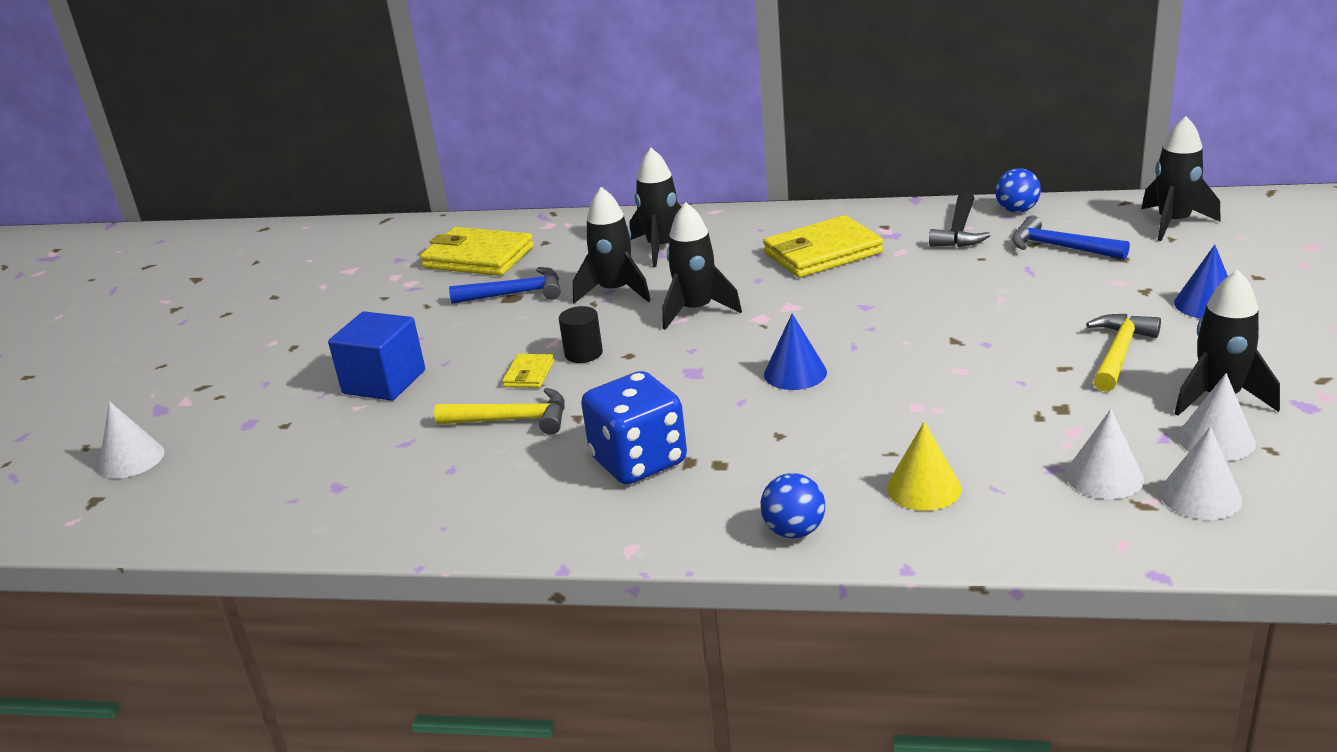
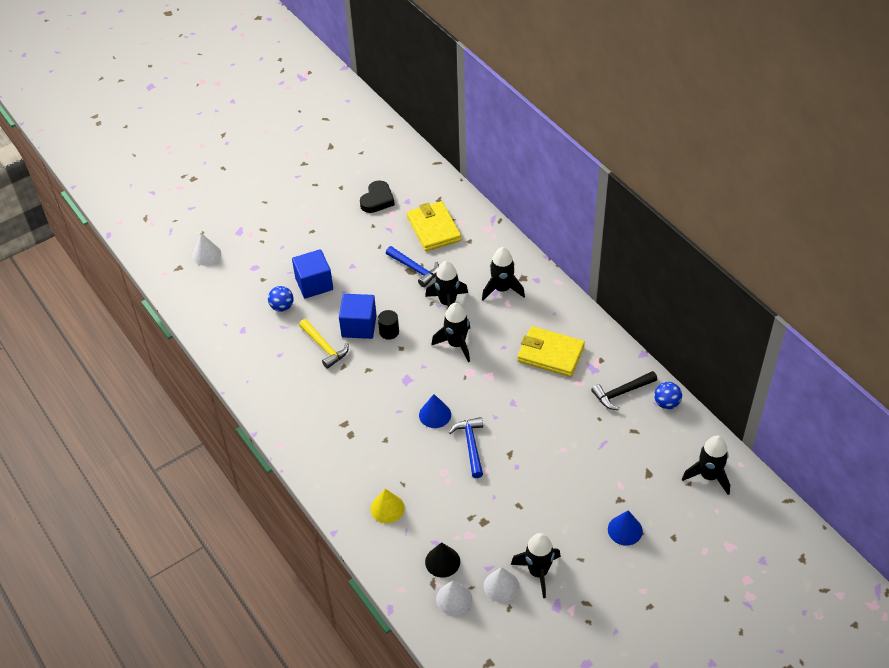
camera: 45 degrees right, 20 degrees up
(351, 278) = (377, 200): none -> black heart
(529, 374) = (359, 326): yellow wallet -> blue cube
(639, 461) = (331, 408): blue dice -> none
(794, 531) = (328, 485): blue ball -> blue ball (282, 307)
(1060, 247) = (638, 443): blue hammer -> blue hammer (471, 445)
(1104, 476) = (442, 561): white cone -> black cone
(1119, 353) = (548, 519): yellow hammer -> none

